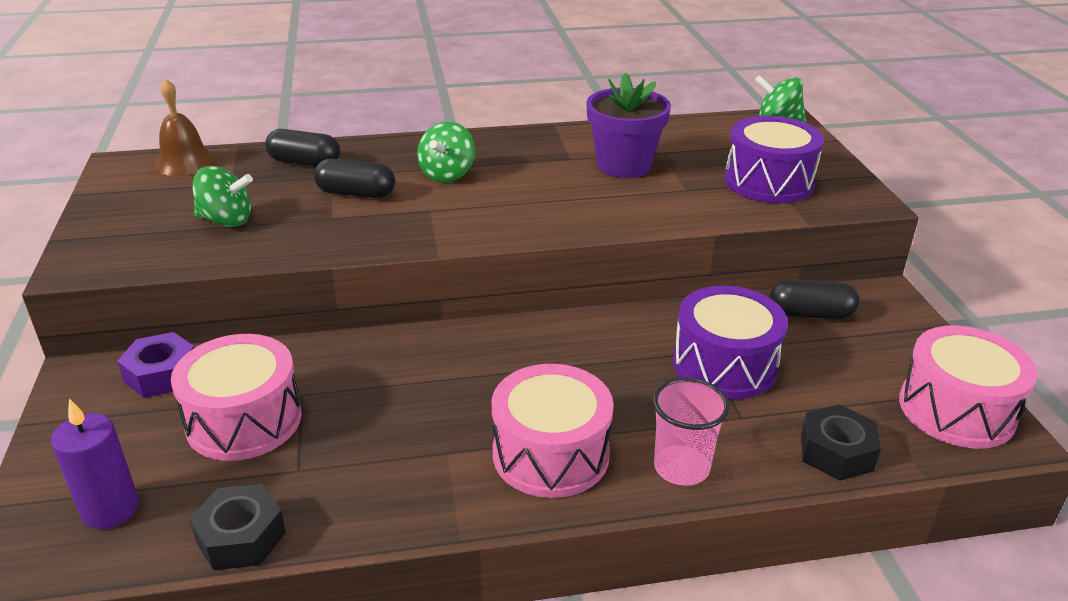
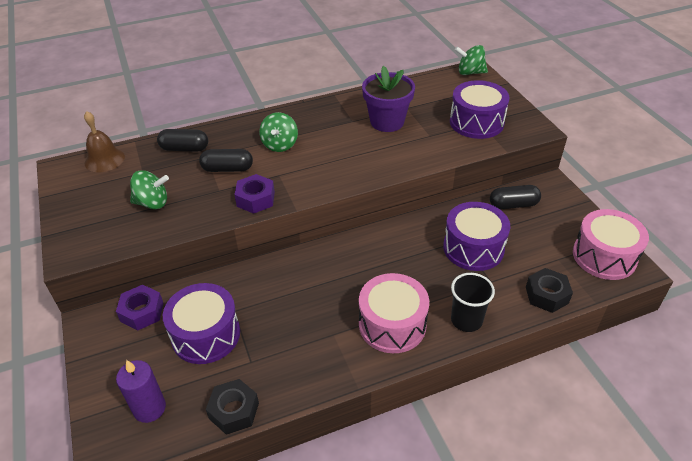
camera: 10 degrees left, 10 degrees up
(244, 420) = (206, 335): pink drum -> purple drum
(381, 235) = (255, 199): none -> purple nut
(681, 467) = (466, 320): pink cup -> black cup

